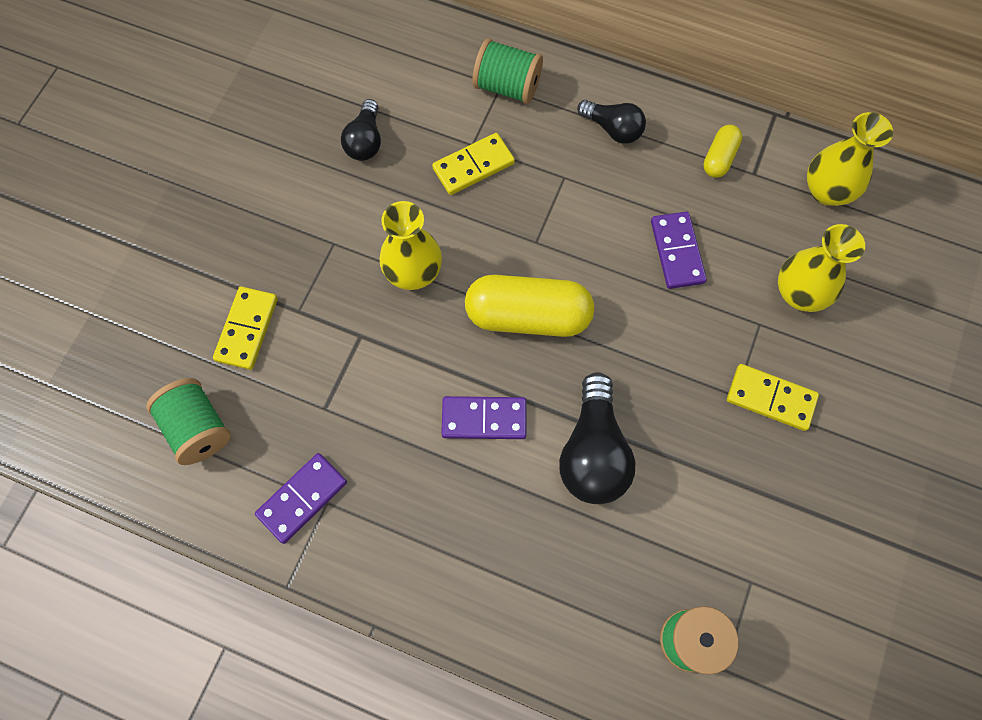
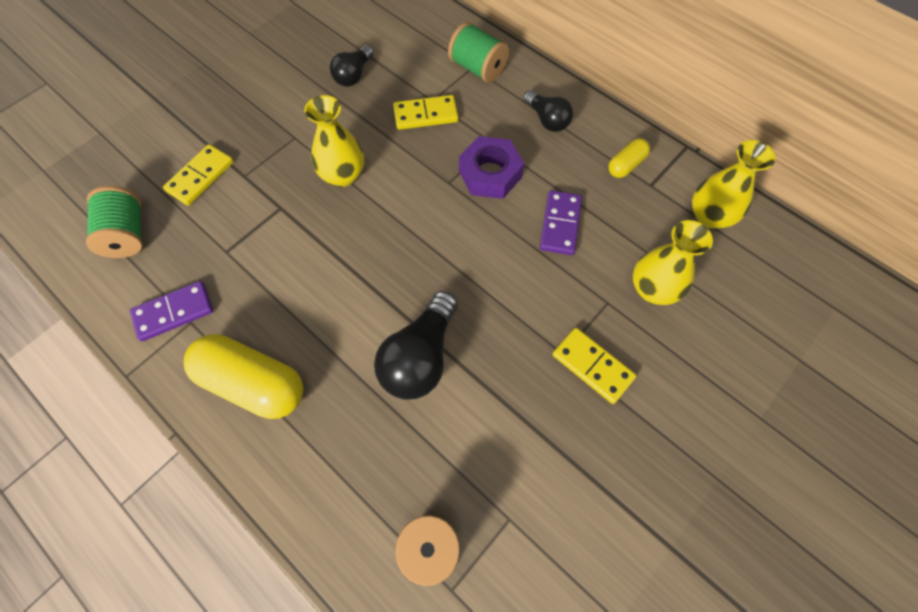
camera: 20 degrees right, 5 degrees down
(484, 419) = (343, 301): purple domino -> none
(528, 316) = (416, 234): yellow capsule -> yellow capsule (253, 383)
(577, 217) = (490, 174): none -> purple nut

